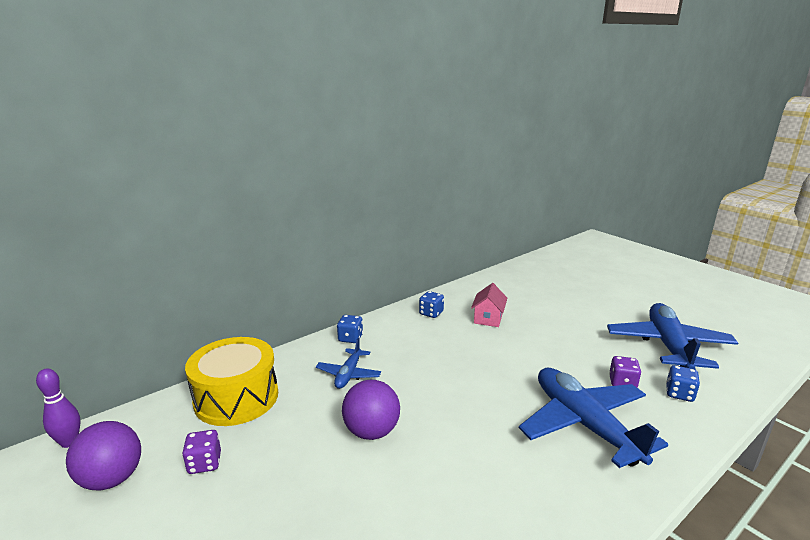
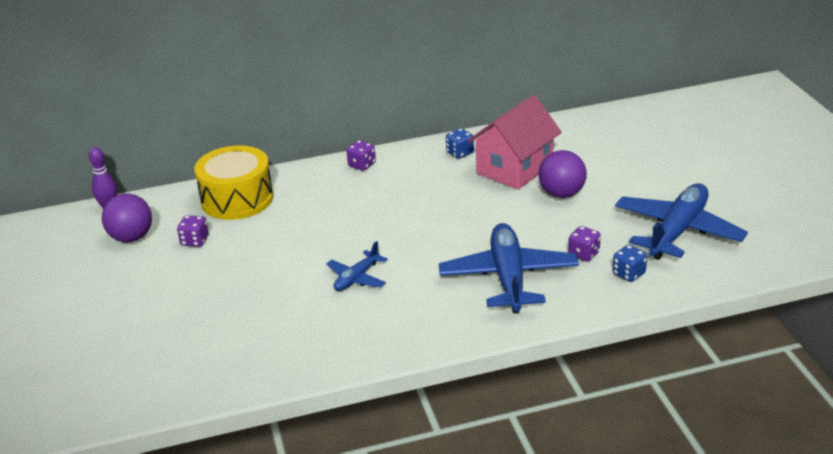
camera: 25 degrees right, 10 degrees up
(349, 374) = (338, 197): blue plane -> blue plane (357, 278)
(350, 338) = (362, 165): blue dice -> purple dice
(371, 431) = (327, 246): purple ball -> purple ball (561, 194)
(488, 318) = (514, 169): pink house -> pink house, size x1.89

